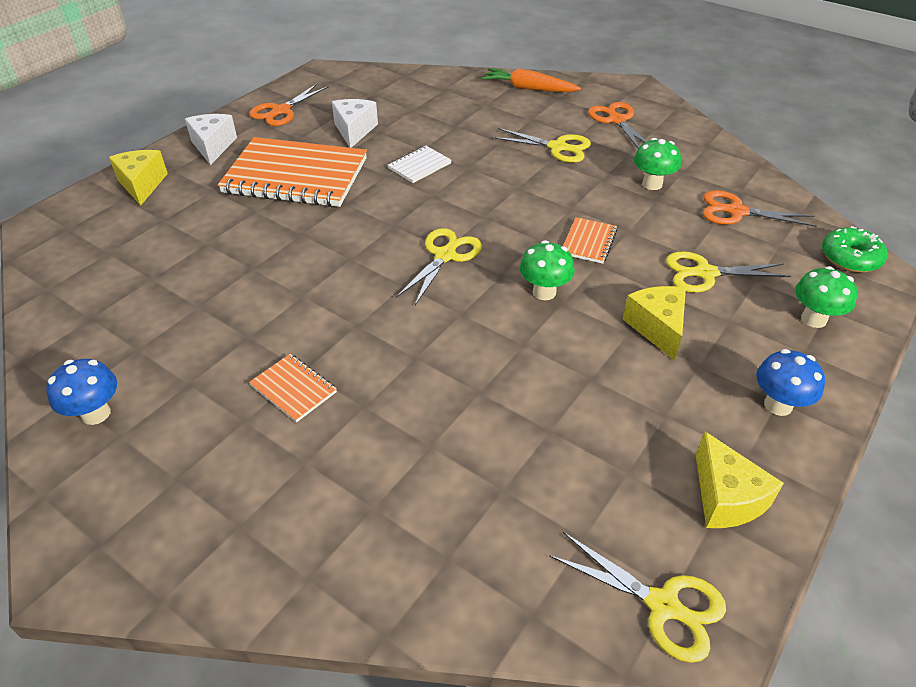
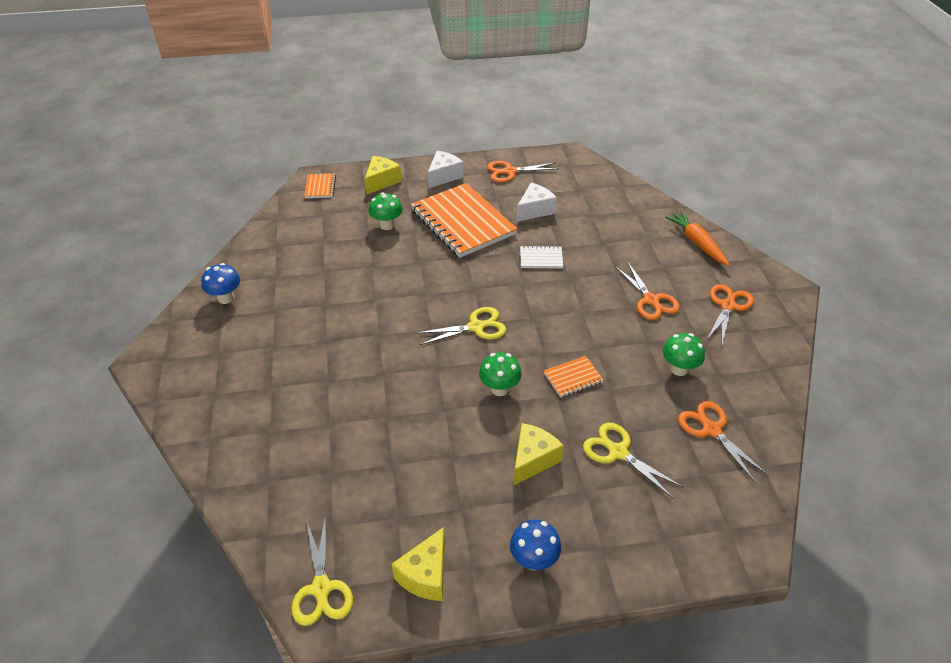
camera: 45 degrees right, 0 degrees up
(294, 389) = (310, 347): orange notebook -> orange notebook (320, 187)
(557, 147) = (651, 300): yellow scissors -> orange scissors
(813, 319) = (644, 536): green mushroom -> green mushroom (387, 225)
(850, 258) = (746, 522): green donut -> none

